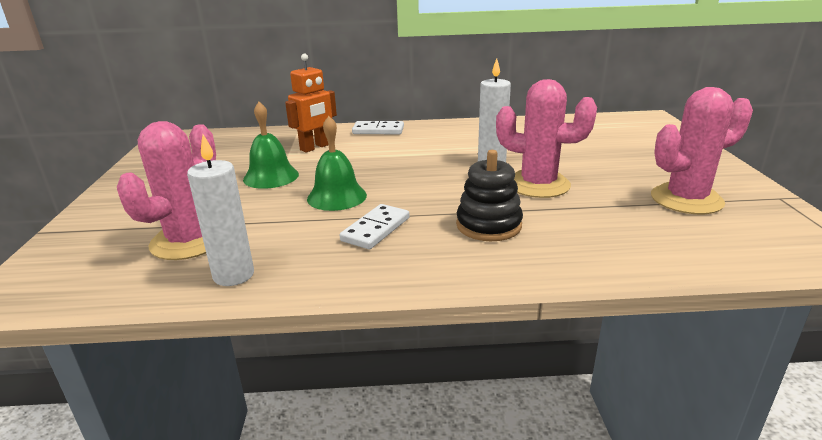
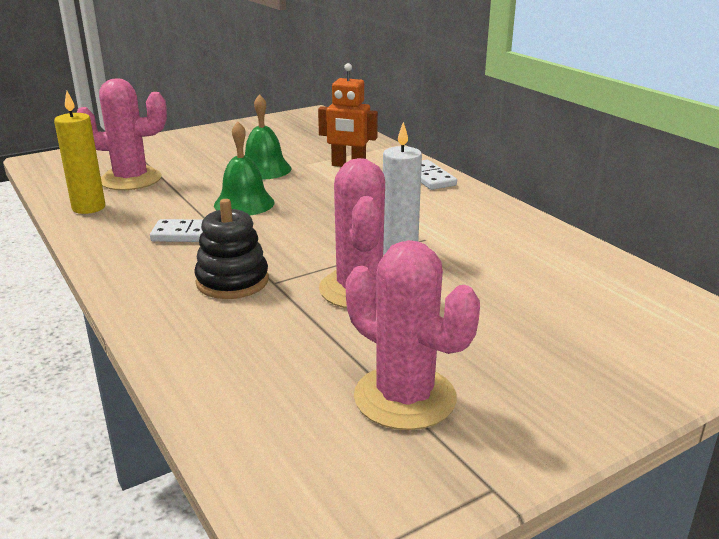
camera: 60 degrees right, 0 degrees up
(233, 275) = (89, 208): white candle -> yellow candle

